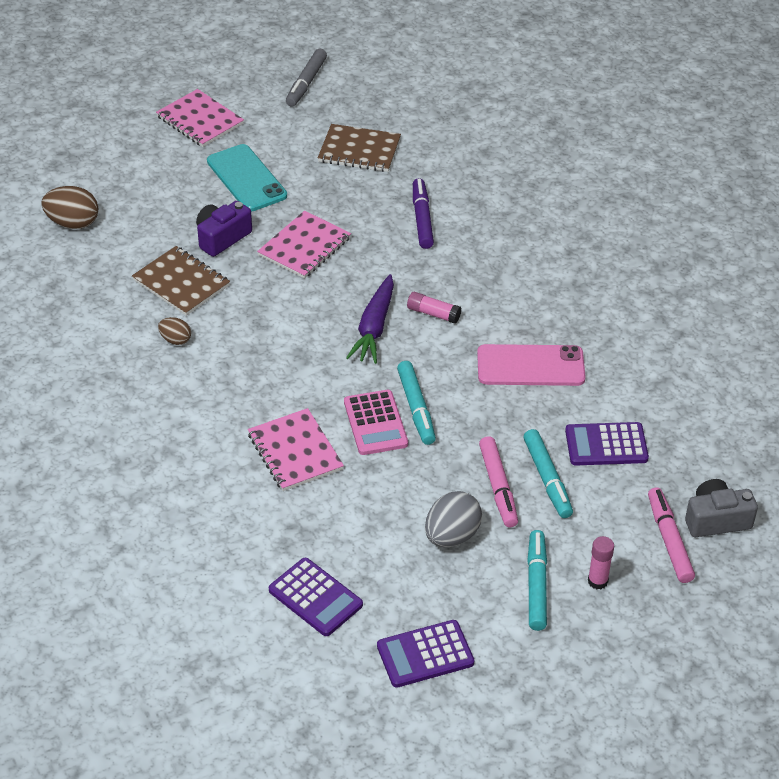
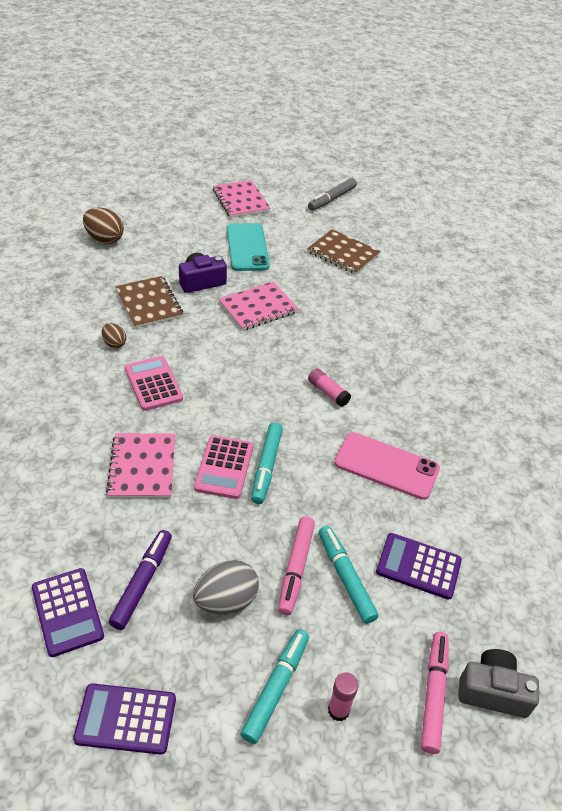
camera: 20 degrees right, 0 degrees up
(248, 367) = (153, 384): none -> pink calculator
(374, 327) = (273, 387): purple carrot -> none
(422, 219) = (362, 317): purple marker -> purple marker (142, 583)
(547, 478) = (346, 578): turquoise marker -> turquoise marker turned 150 degrees clockwise

